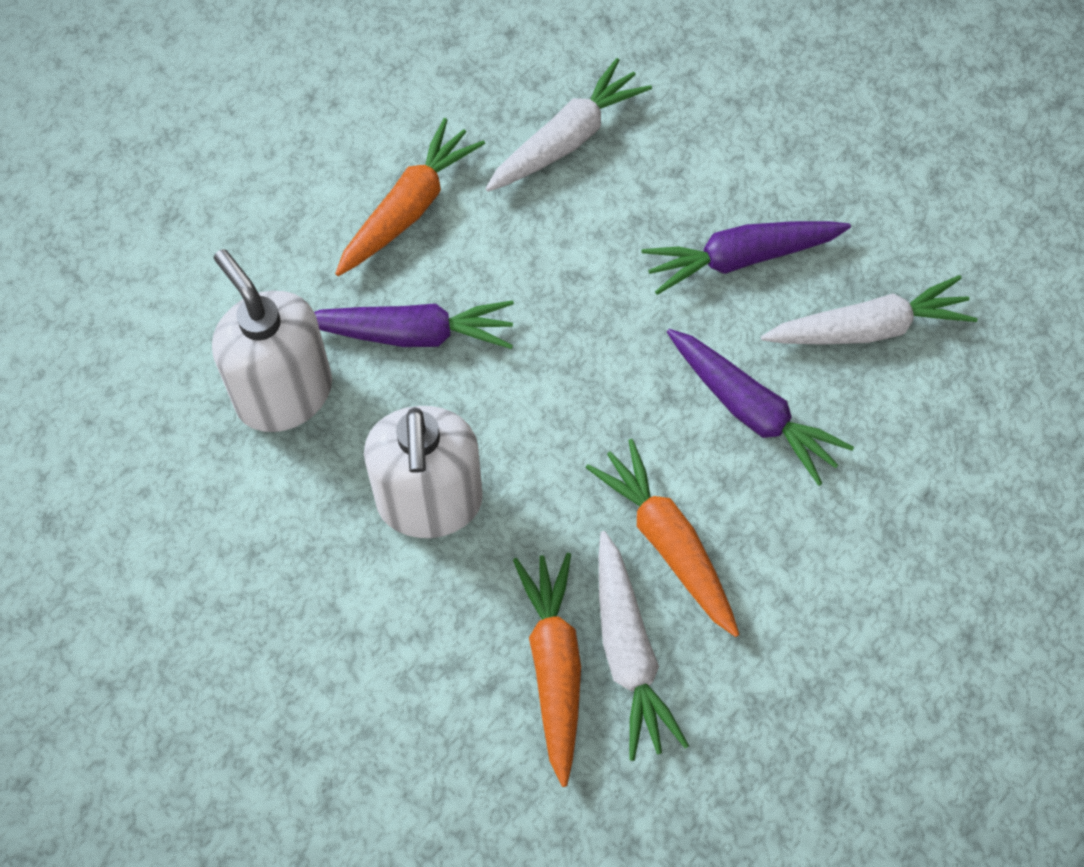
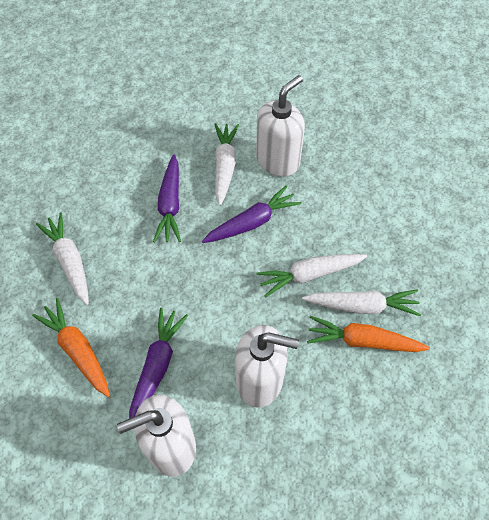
camera: 75 degrees left, 5 degrees down
(668, 543) = (310, 275): orange carrot -> white carrot
(922, 424) = (278, 161): none -> white soap dispenser

